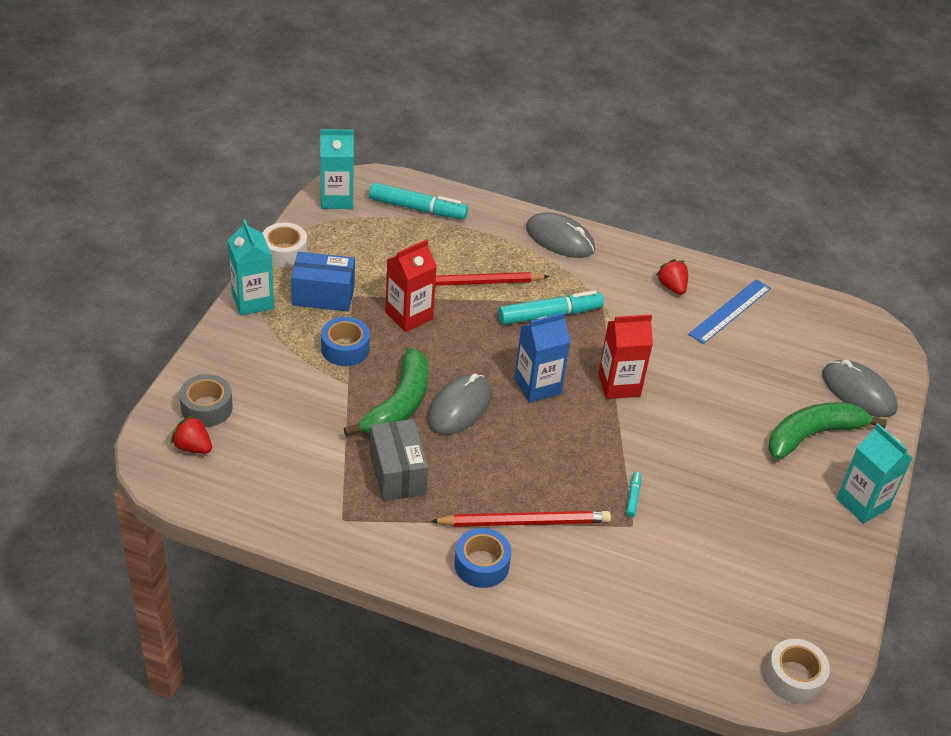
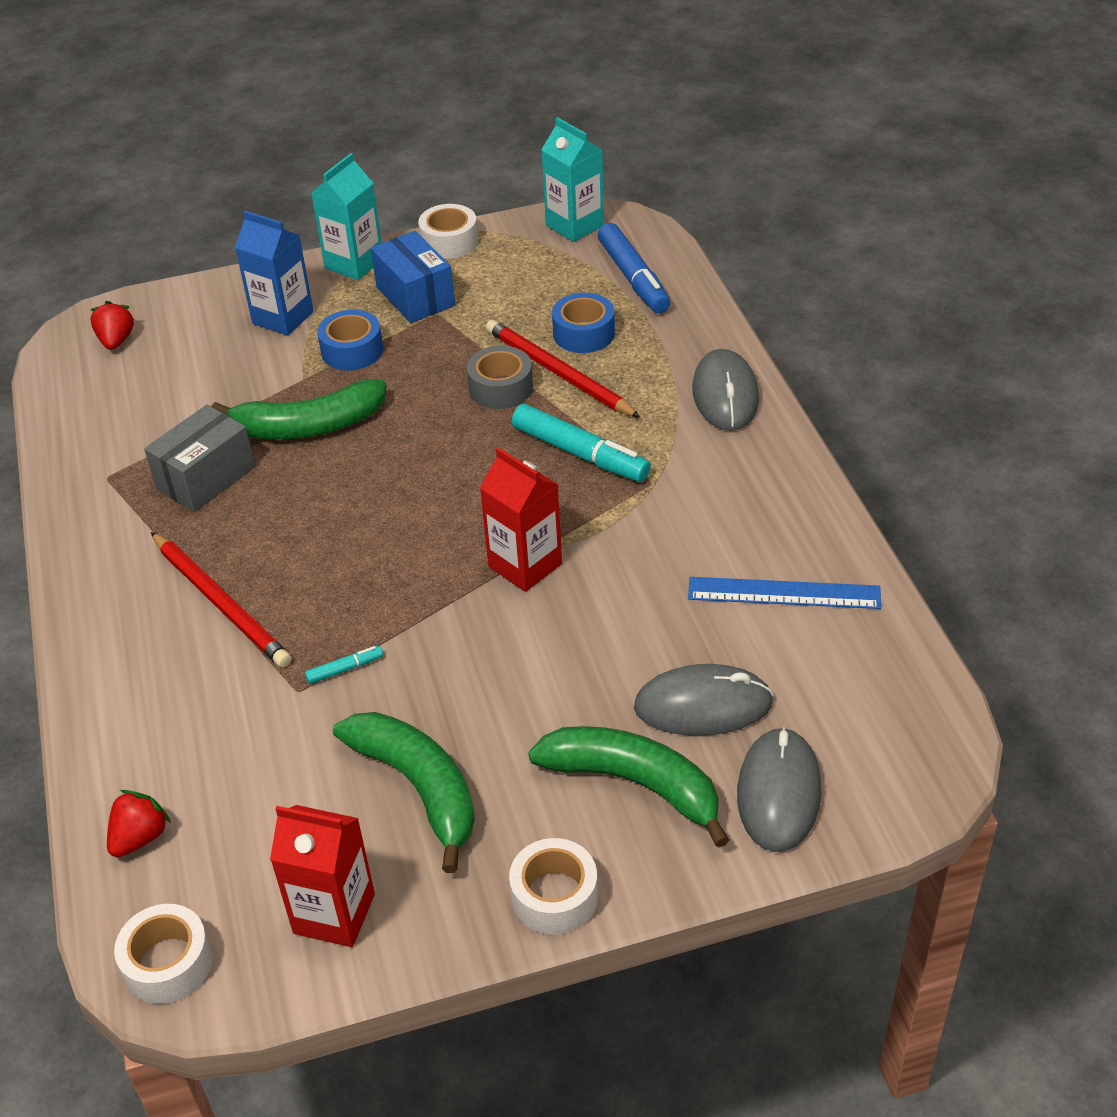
camera: 60 degrees right, 0 degrees up
(206, 408) = (176, 320): grey tape -> grey tape (501, 388)
(409, 316) = (452, 362): red carton -> red carton (334, 913)
(417, 209) = (633, 278): turquoise marker -> blue marker
(459, 407) = (350, 468): grey mouse -> grey mouse (703, 705)
(481, 565) = (127, 604): blue tape -> blue tape (583, 333)
(537, 386) = (448, 505): blue carton -> blue carton (283, 318)
(672, 287) = (762, 522): red strawberry -> red strawberry (140, 837)
(749, 514) = (418, 787): none -> green banana
(862, 503) = (554, 896): turquoise carton -> white tape

